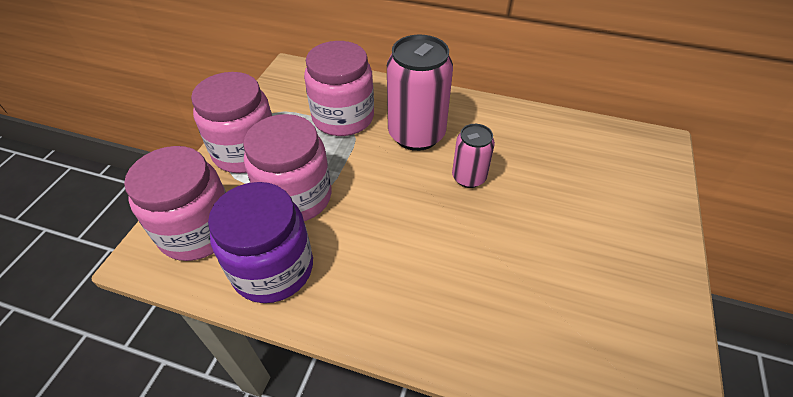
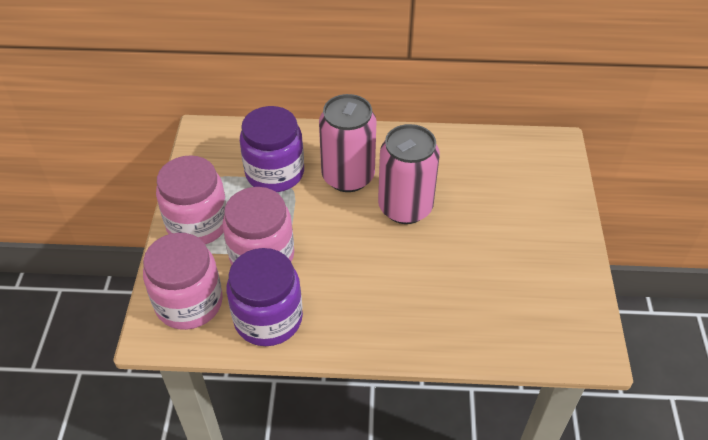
camera: 15 degrees left, 0 degrees up
(343, 117) = (274, 173): pink jar -> purple jar
(469, 177) = (405, 207): pink can -> pink can, size x1.79

